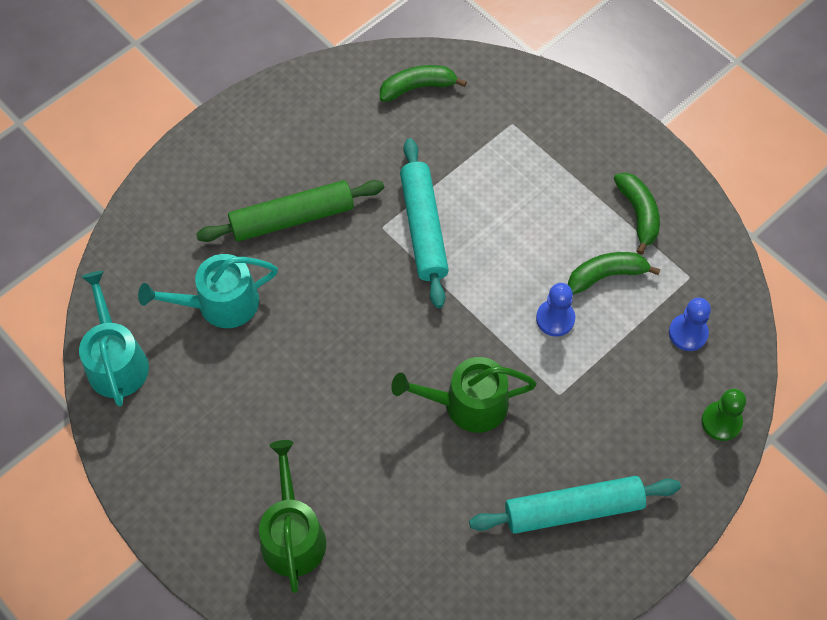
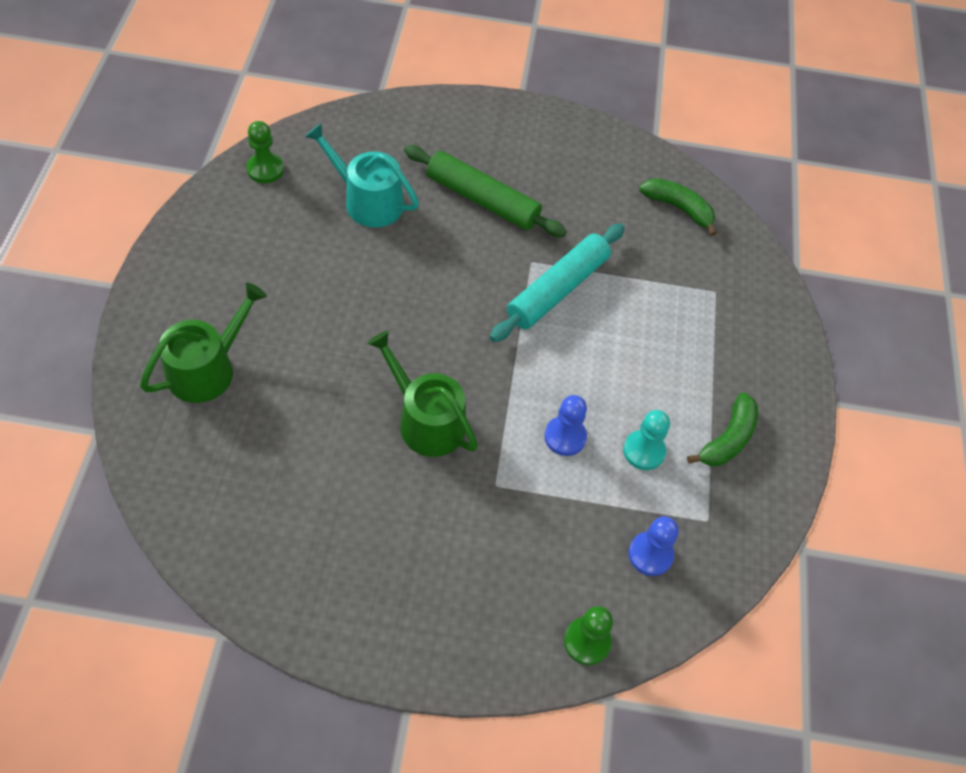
camera: 45 degrees right, 5 degrees down
(116, 361) = (265, 169): turquoise watering can -> green pawn
(573, 509) = (394, 567): turquoise rolling pin -> none
(606, 275) = (644, 451): green banana -> turquoise pawn

